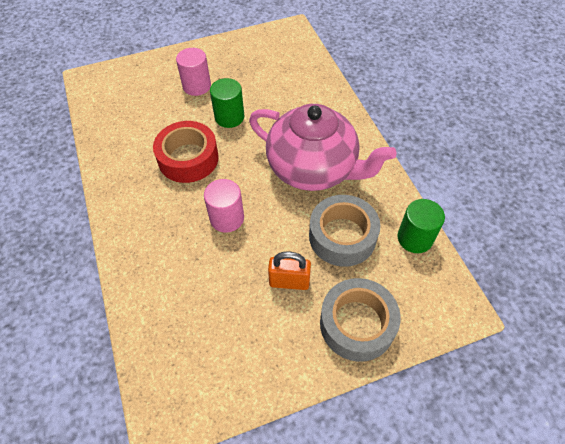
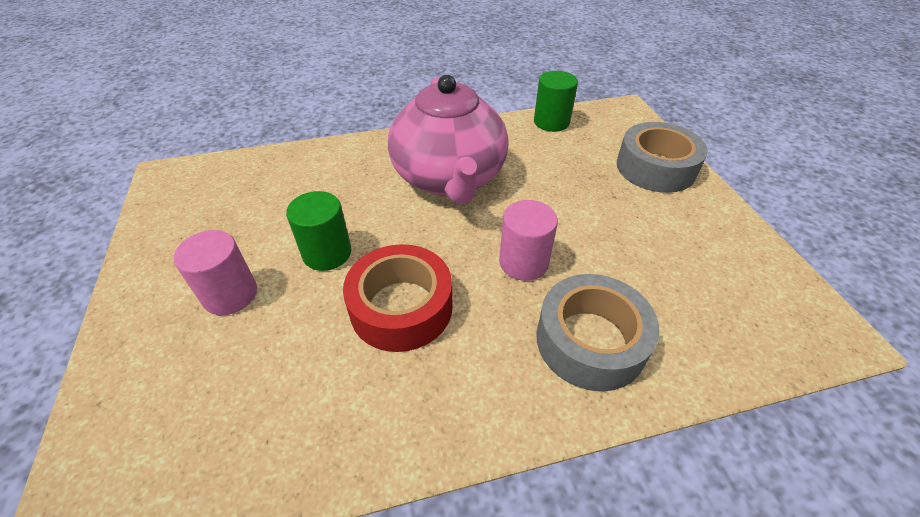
camera: 85 degrees left, 10 degrees down
(289, 282) = (615, 210): orange padlock -> none
(313, 168) = (449, 178): pink teapot -> pink teapot turned 135 degrees clockwise
(342, 236) = (550, 166): grey tape -> grey tape (590, 341)

